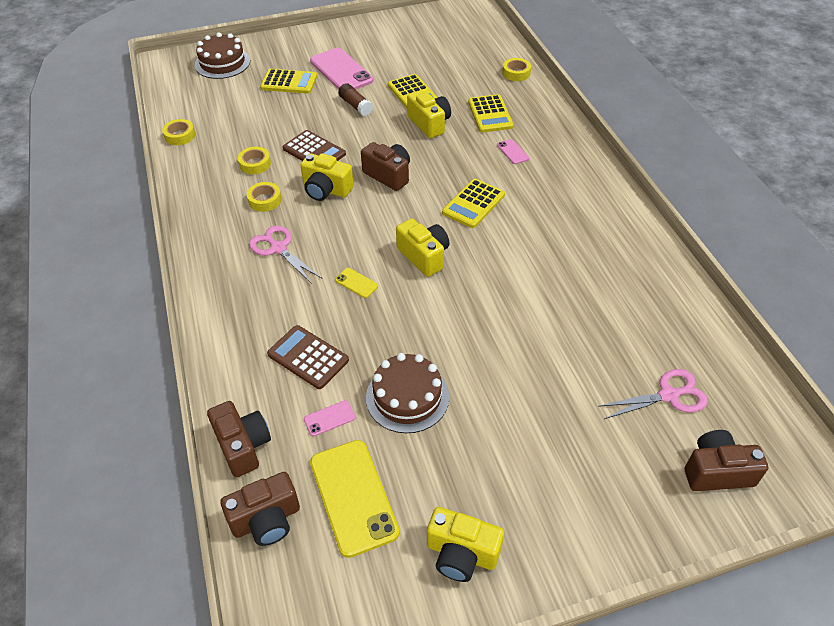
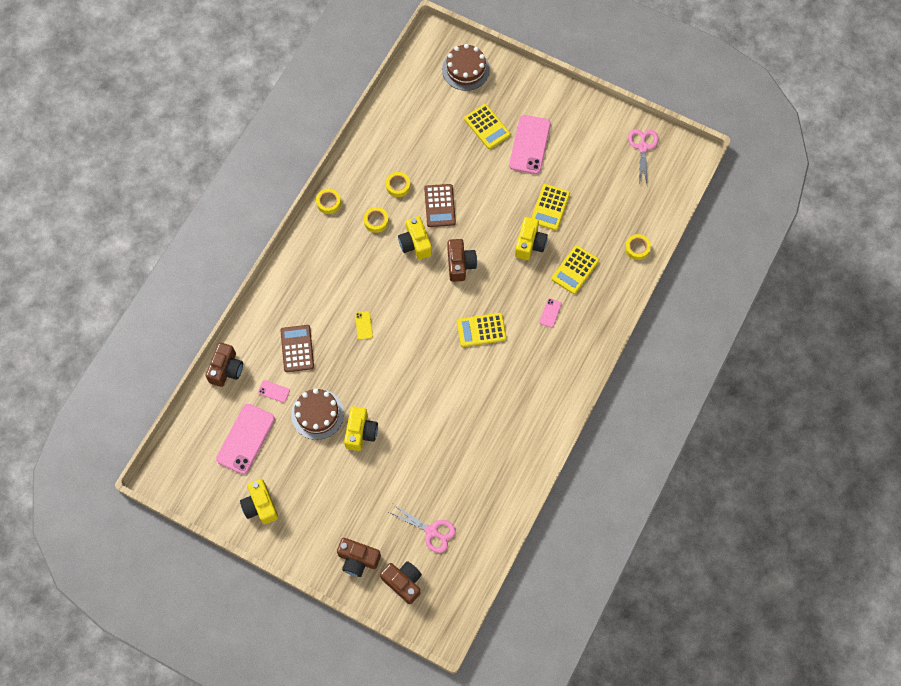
camera: 45 degrees right, 20 degrees up
(180, 135) = (380, 121): yellow tape -> yellow tape (328, 202)
(266, 520) = (203, 414): brown camera -> brown camera (358, 559)
(278, 248) = (349, 264): pink scissors -> pink scissors (643, 147)
(353, 497) = (246, 439): yellow phone -> pink phone
(355, 105) = (504, 186): brown glue stick -> none
(424, 256) = (415, 340): yellow camera -> yellow camera (361, 432)

